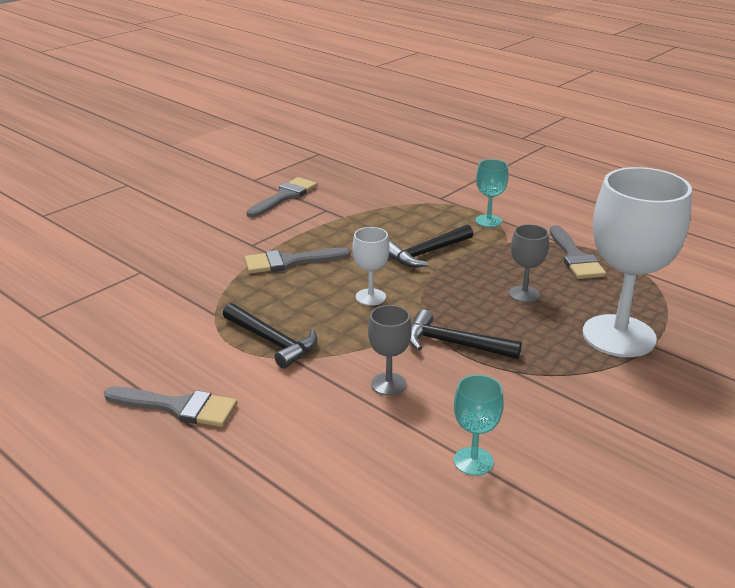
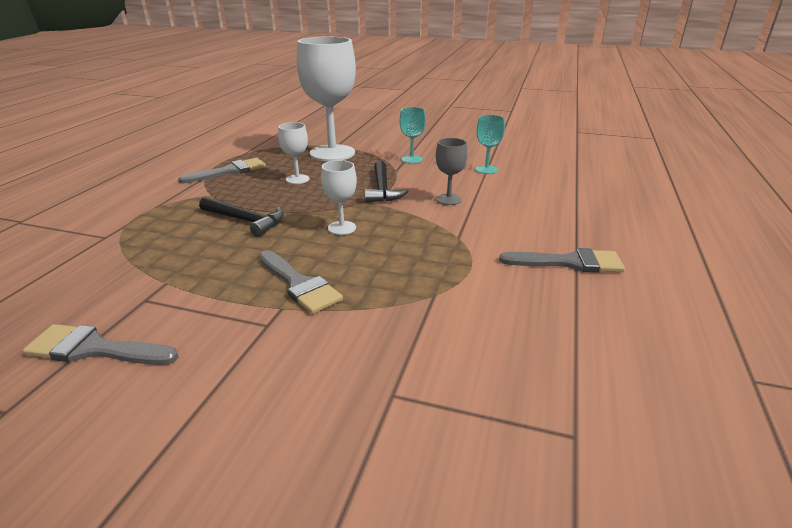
camera: 115 degrees left, 0 degrees up
(178, 407) = (569, 262): grey brush -> grey brush turned 105 degrees clockwise
(272, 341) = (446, 251): black hammer -> none
(488, 221) = (166, 207): turquoise goblet -> turquoise goblet (412, 159)
(524, 294) = (297, 179): grey goblet -> white goblet

